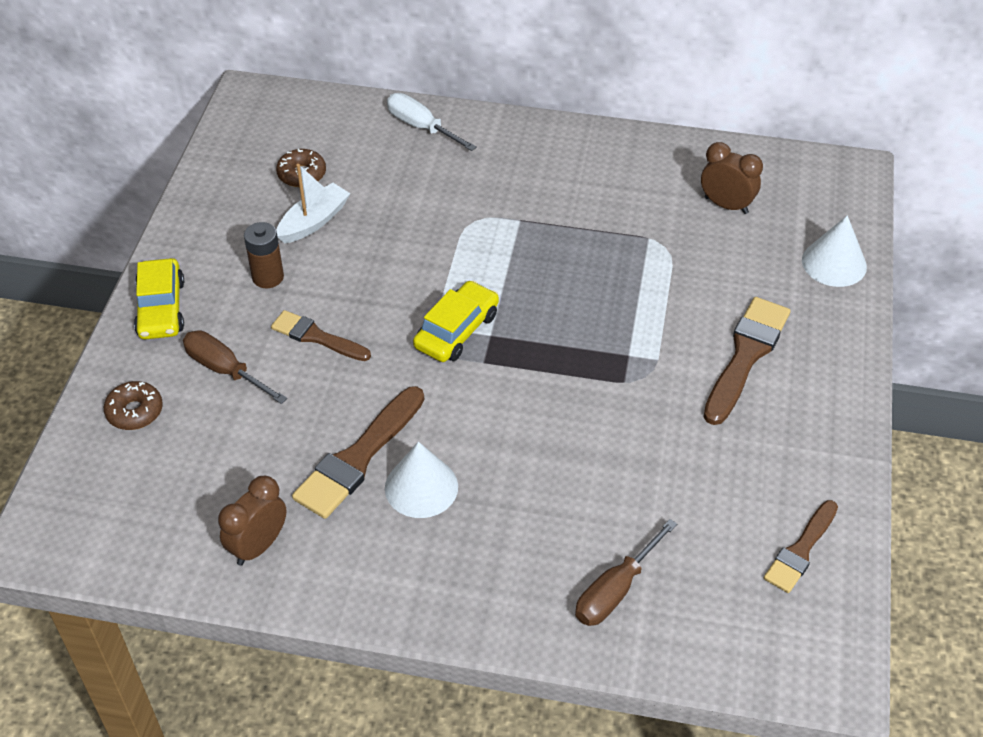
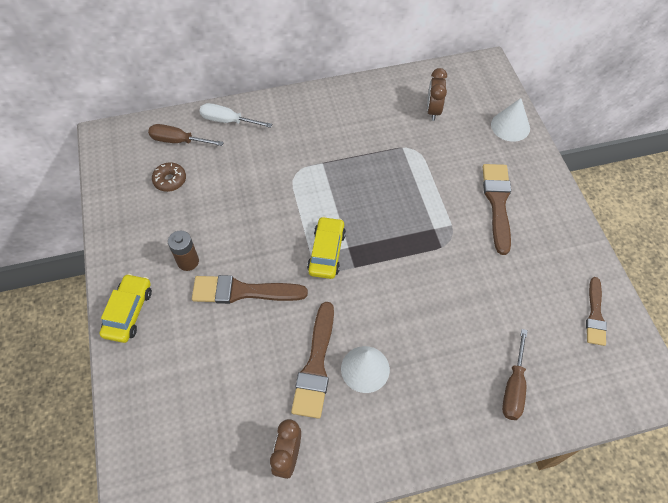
camera: 25 degrees left, 10 degrees up
(135, 411) = (152, 395): brown donut -> none
(161, 308) = (129, 312): yellow car -> yellow car turned 135 degrees counterclockwise
(225, 370) = (197, 339): brown screwdriver -> brown screwdriver (179, 141)
(313, 221) = (196, 211): white boat -> none
(316, 337) = (243, 291): brown brush -> brown brush, size x1.56
(726, 205) = (433, 110): brown clock -> brown clock turned 90 degrees counterclockwise

